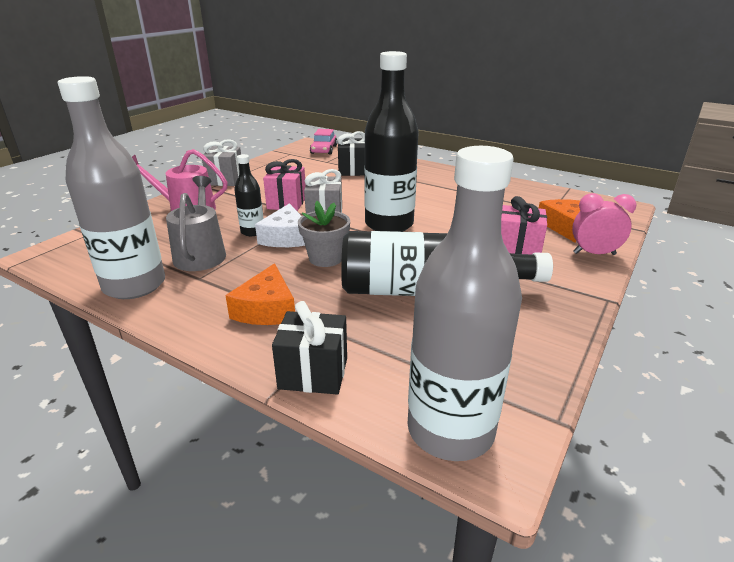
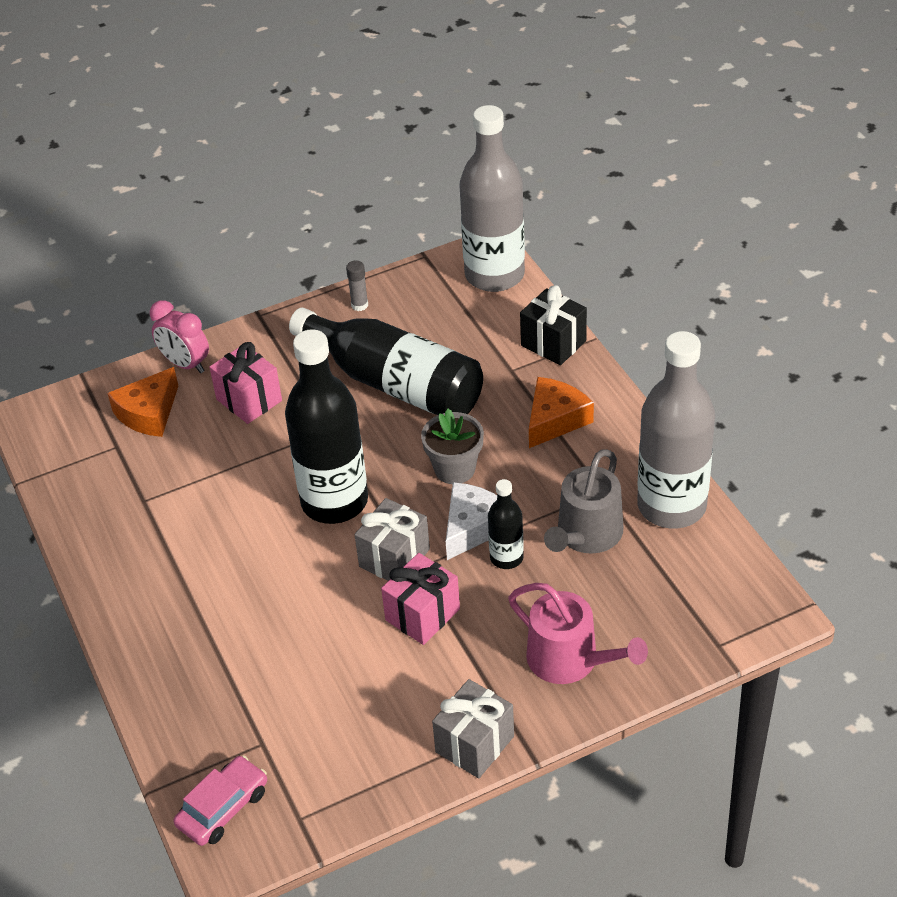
camera: 145 degrees left, 15 degrees up
(352, 170) = (248, 683): black gift -> none
(543, 338) = (359, 305): none -> grey glue stick

